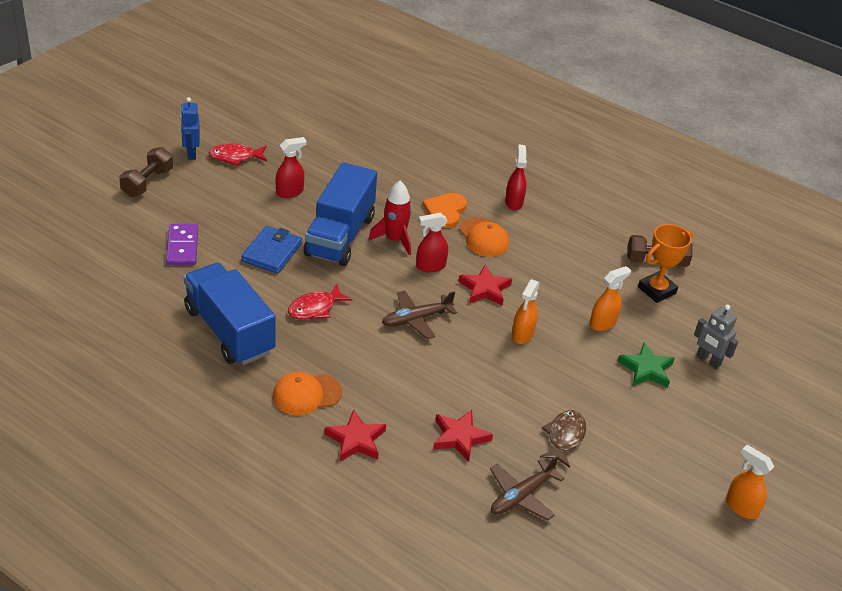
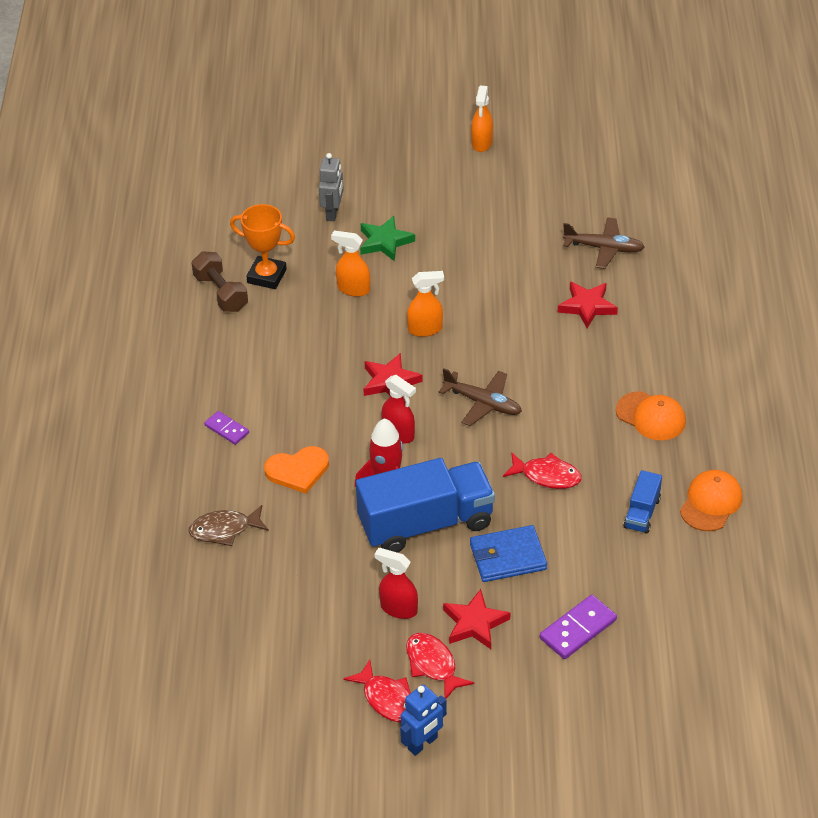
camera: 120 degrees left, 5 degrees up
(147, 182) = (515, 740): brown dumbbell -> none
(229, 331) = (642, 513): blue truck -> blue truck, size x0.46
(235, 183) = (433, 665): none -> red fish
(356, 440) = (660, 360): red star -> red star (474, 623)
(483, 238) = (312, 421): orange cap -> orange cap (711, 503)
(514, 202) = (226, 429): red spray bottle -> purple domino
(564, 437) = (518, 253): brown fish -> brown fish (224, 530)

